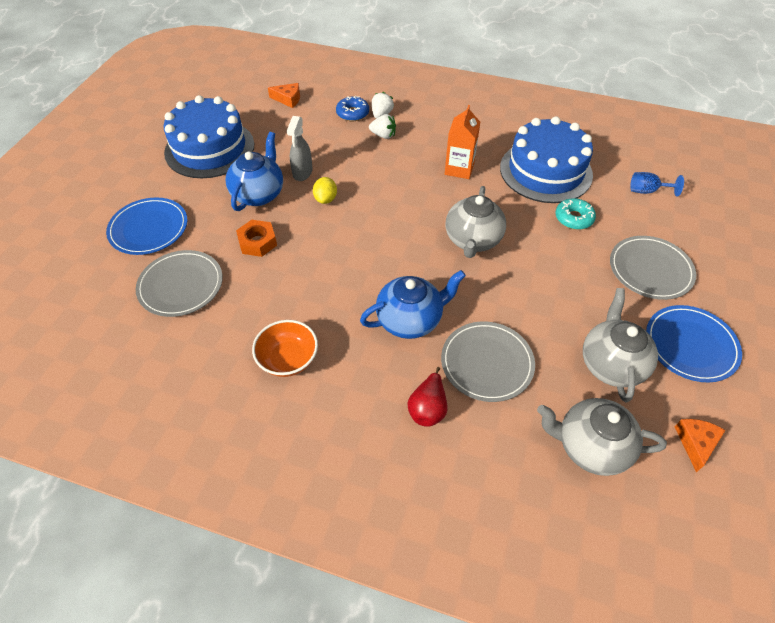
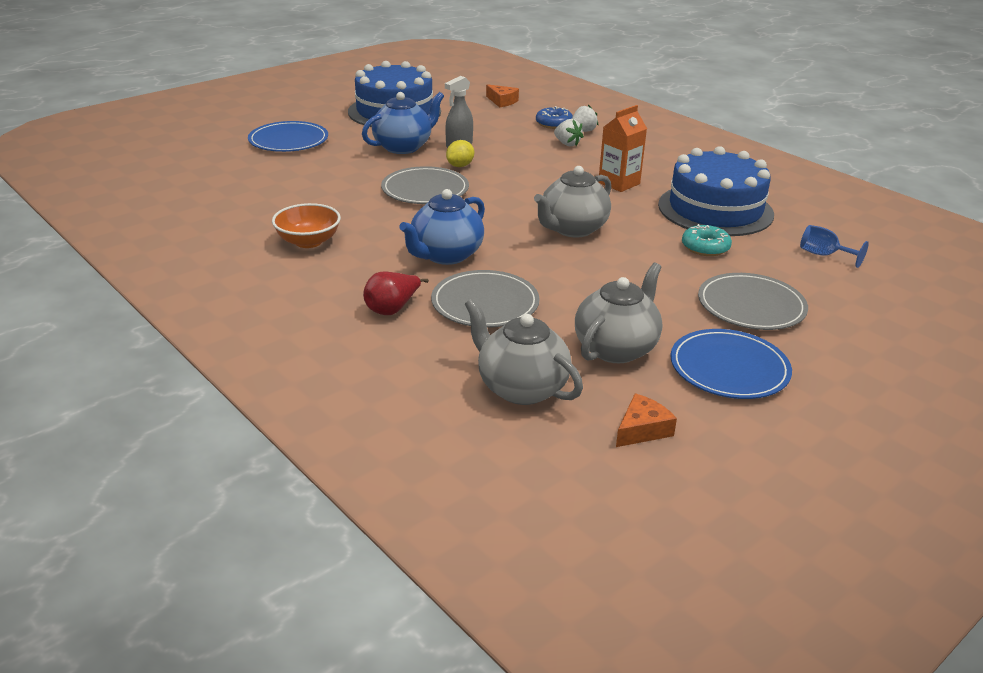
camera: 30 degrees right, 20 degrees down
(181, 285) = (274, 176): grey plate -> grey plate (425, 190)
(257, 242) = (367, 172): orange nut -> none
(410, 320) = (445, 255): blue teapot -> blue teapot turned 120 degrees clockwise

